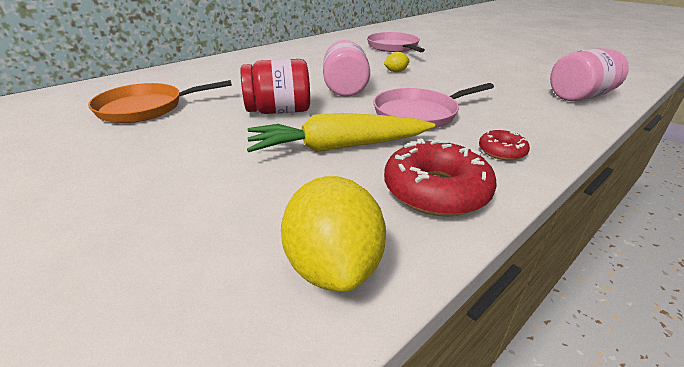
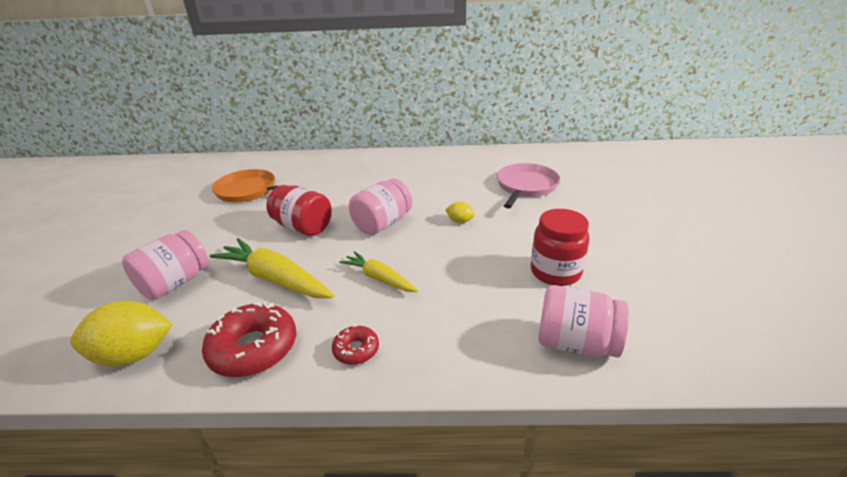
camera: 45 degrees right, 0 degrees up
(232, 197) = (175, 283): none -> pink jar
(333, 266) = (134, 355): yellow lemon -> yellow lemon turned 45 degrees clockwise
(419, 114) = (379, 278): pink pan -> yellow carrot
(502, 75) = (555, 272): none -> red jar

